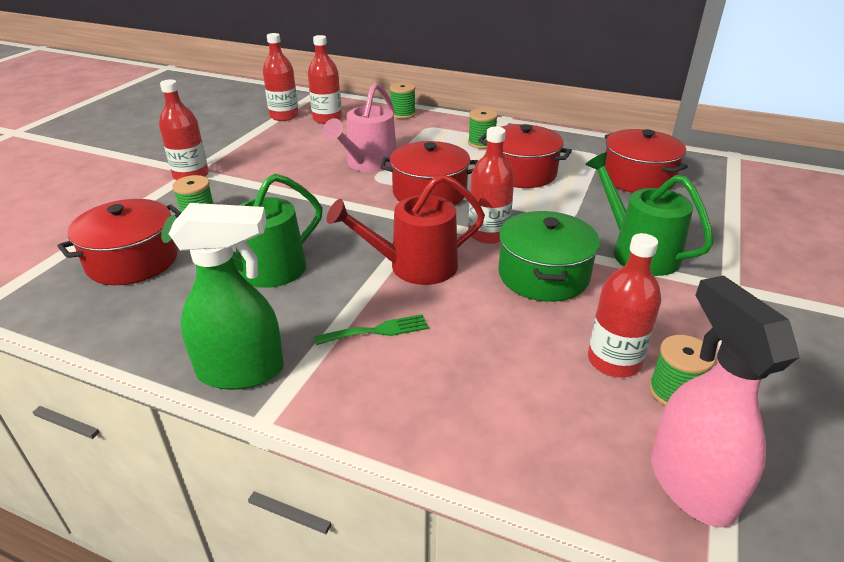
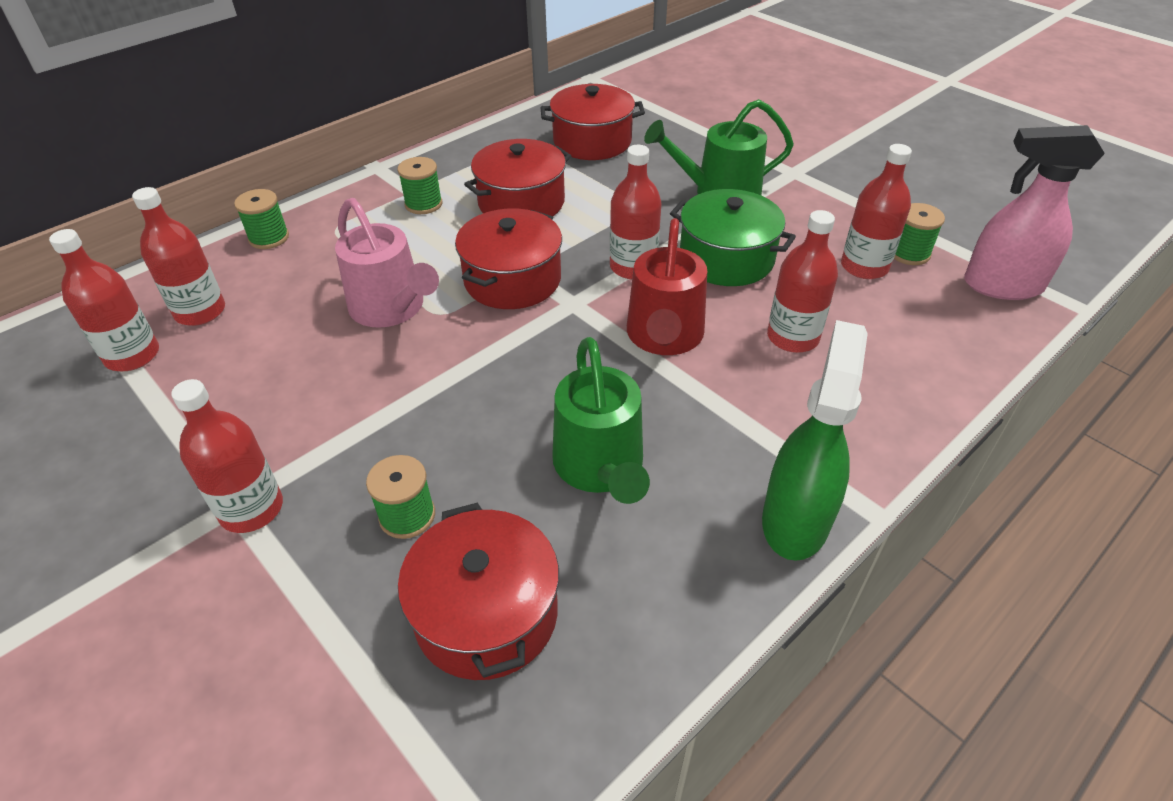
camera: 65 degrees left, 10 degrees up
(377, 331) = (766, 395): green fork -> none
(463, 332) = (792, 337): none -> red bottle

